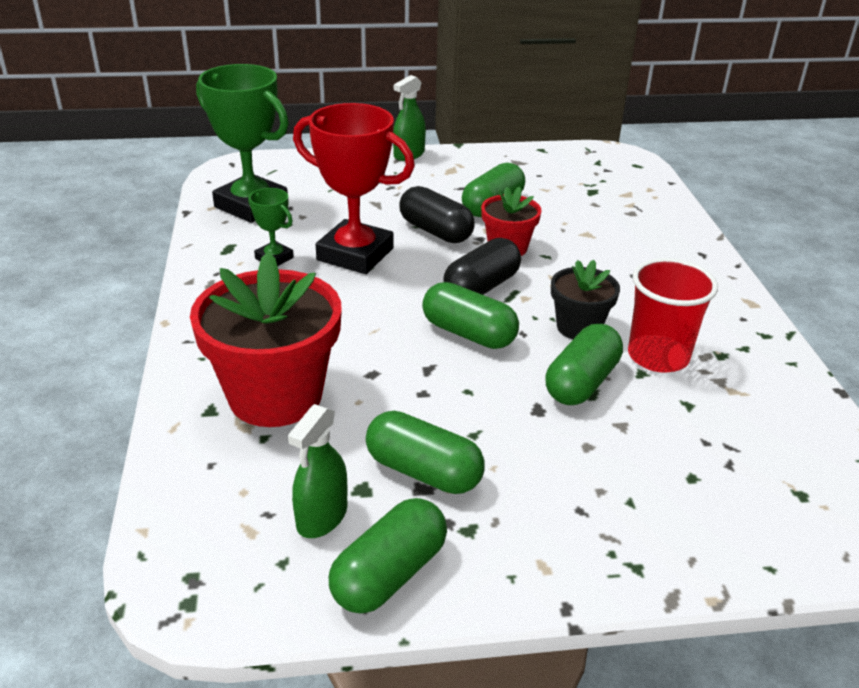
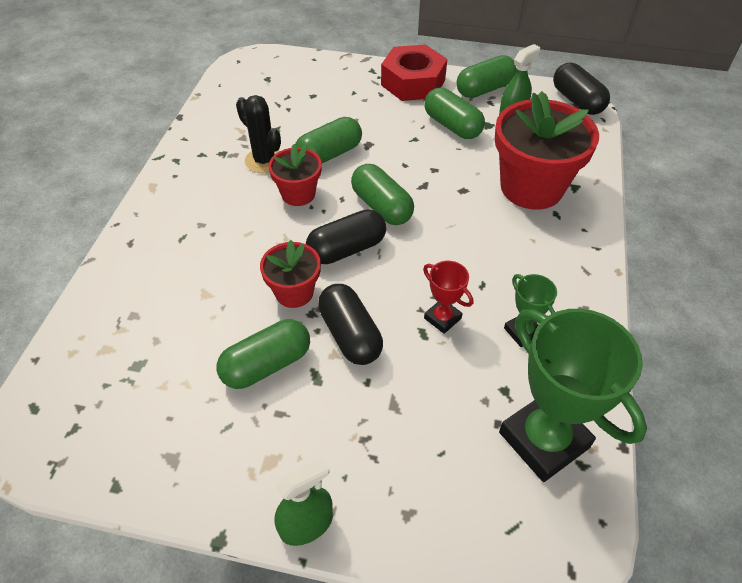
camera: 160 degrees left, 15 degrees up
(191, 590) = (577, 101): none -> black capsule
(355, 254) = (442, 318): red trophy -> red trophy, size x0.48
(538, 554) = (413, 82): none -> red nut
(578, 327) = (298, 194): black flower pot -> red flower pot
(658, 356) = (264, 160): red cup -> black cactus

